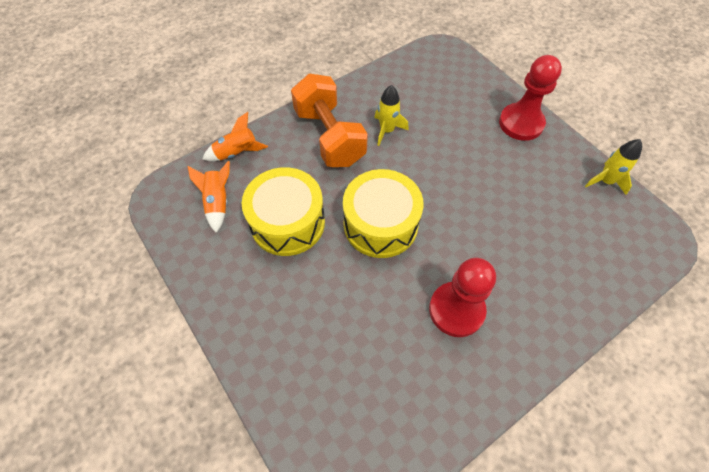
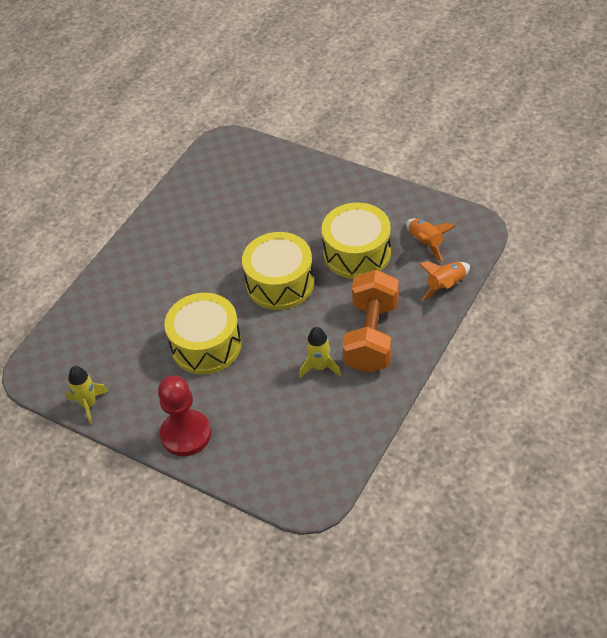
camera: 160 degrees right, 10 degrees down
(329, 137) = (372, 336): orange dumbbell -> orange dumbbell turned 60 degrees clockwise
(456, 310) = (193, 251): red pawn -> none
(479, 191) = (206, 345): none -> yellow drum

